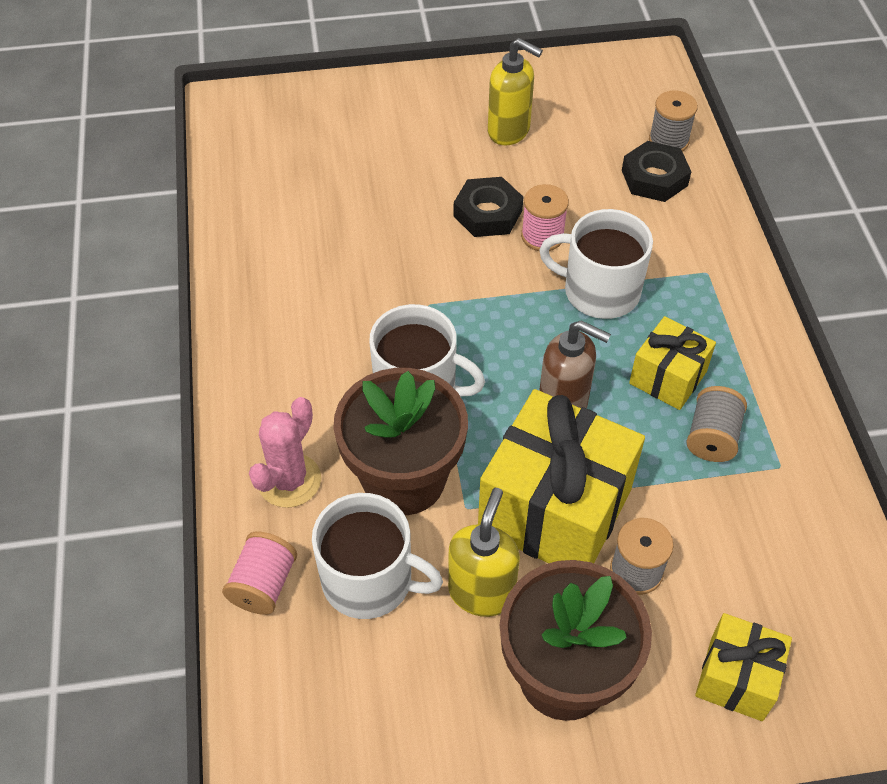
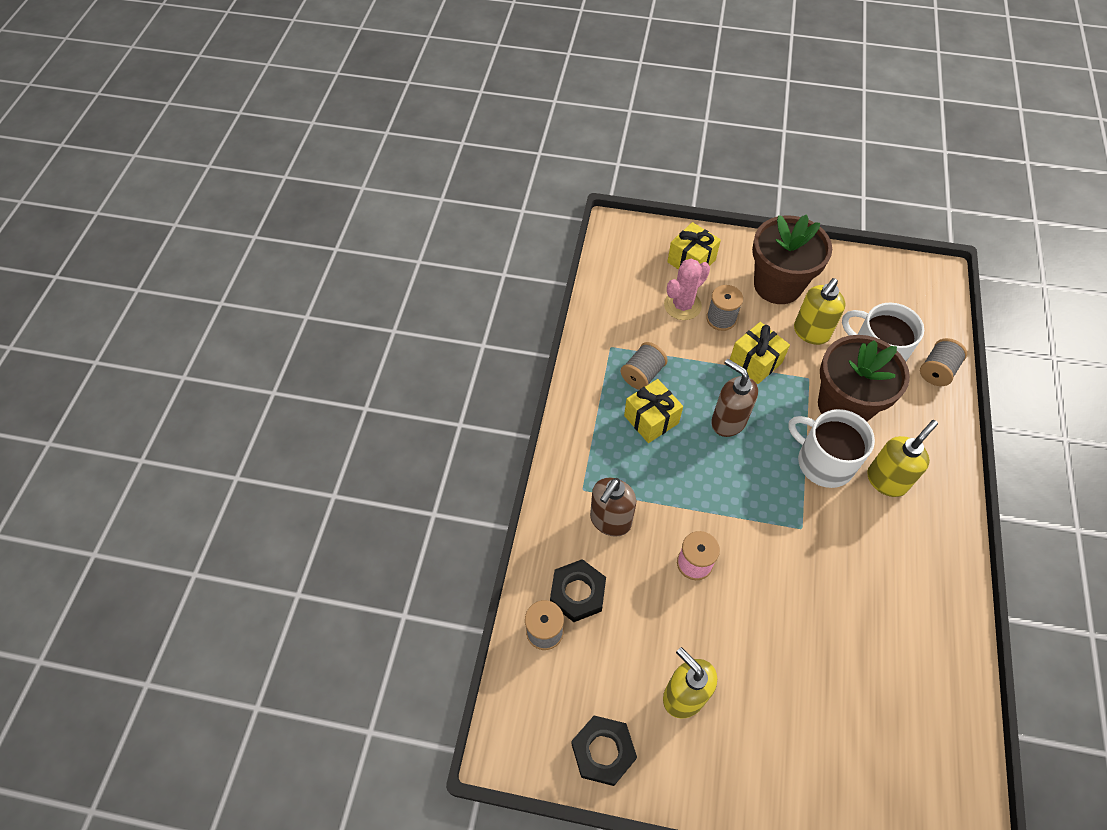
camera: 160 degrees left, 5 degrees up
(263, 584) = (937, 371): pink spool -> grey spool
(289, 480) = (918, 426): pink cactus -> pink cactus (682, 305)
(329, 390) = (886, 480): none -> yellow soap dispenser
(487, 213) = (732, 602): black nut -> black nut (603, 751)
(555, 509) = (755, 362): yellow gift -> yellow gift, size x0.54
(599, 291) = (670, 499): white mug -> none
(657, 249) = (610, 521): none -> brown soap dispenser

